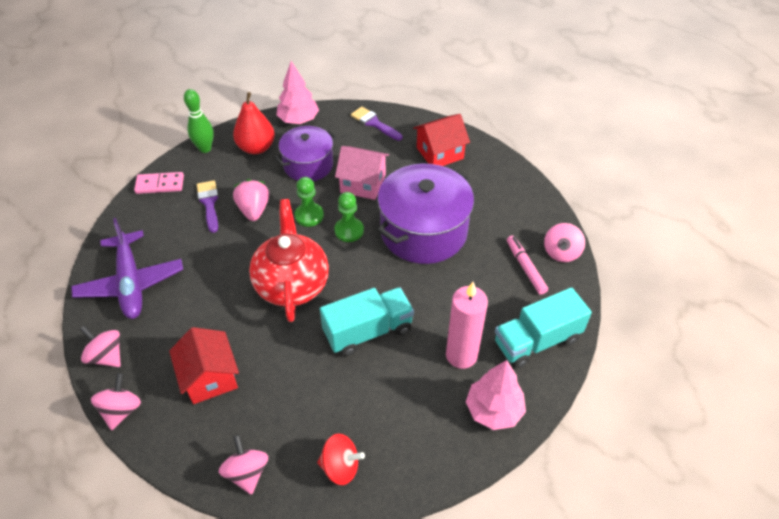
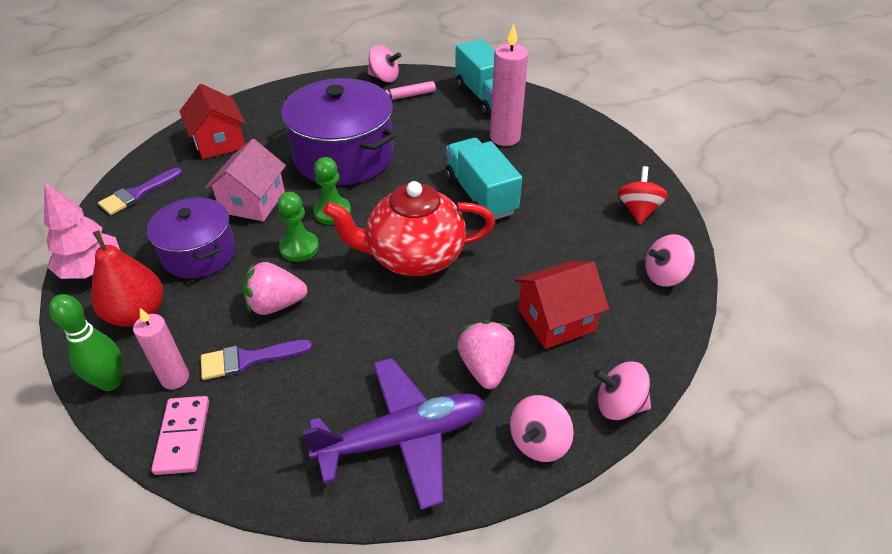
camera: 90 degrees left, 5 degrees down
(174, 328) = (485, 367): none -> pink strawberry
(202, 174) = (175, 378): none -> pink candle
(494, 410) = (559, 123): pink tree -> none

